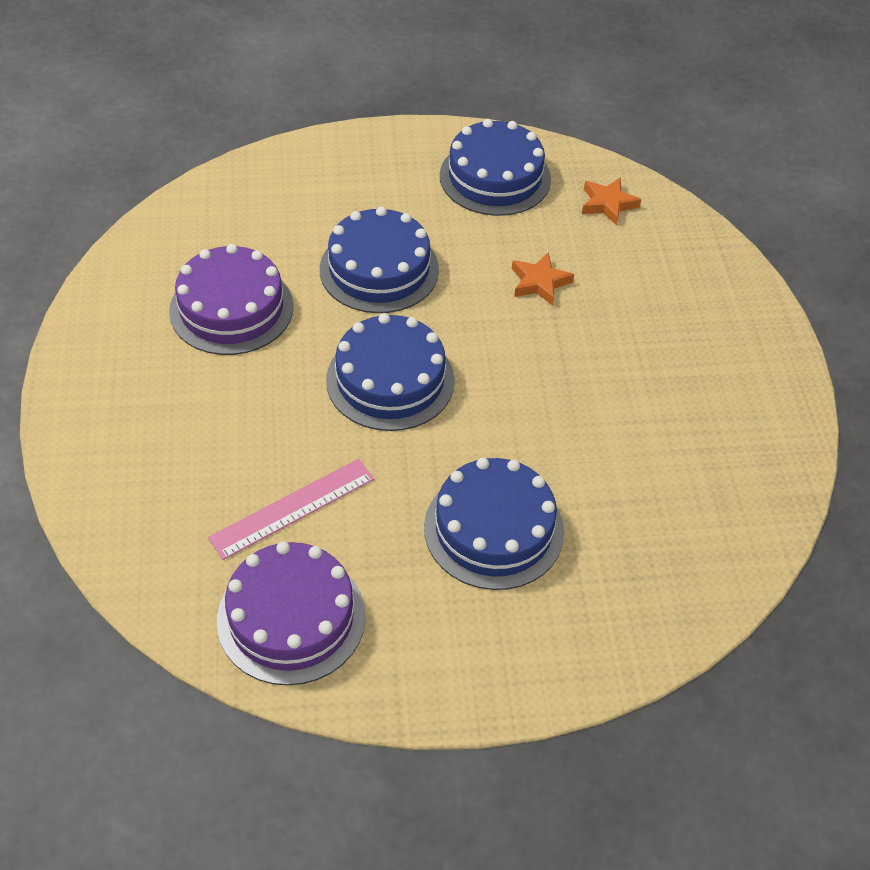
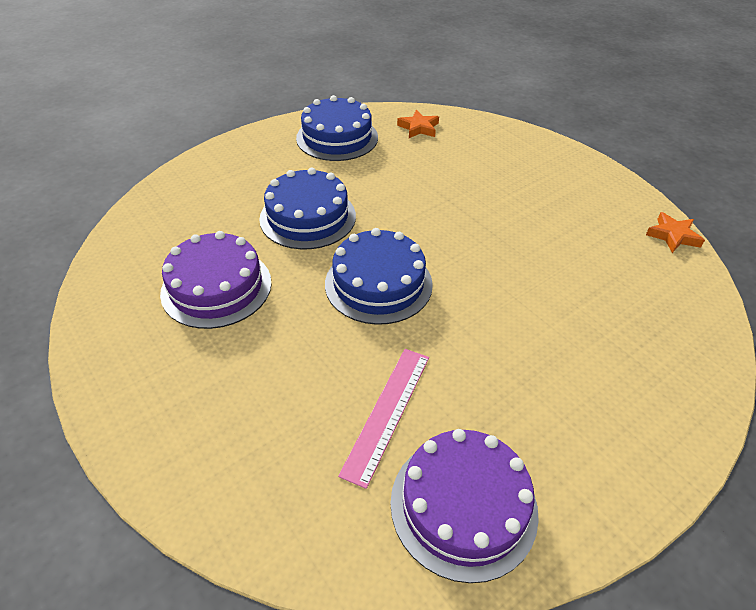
camera: 30 degrees left, 5 degrees down
(493, 529) = (541, 349): blue cake -> none
(539, 282) = (420, 184): orange star -> orange star (673, 236)

